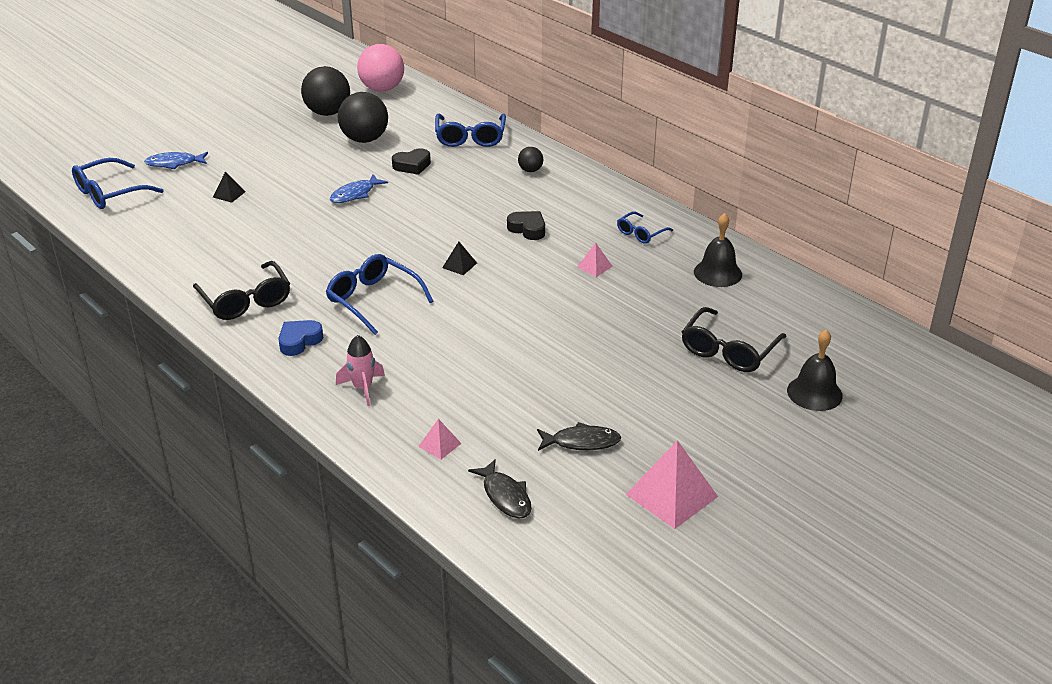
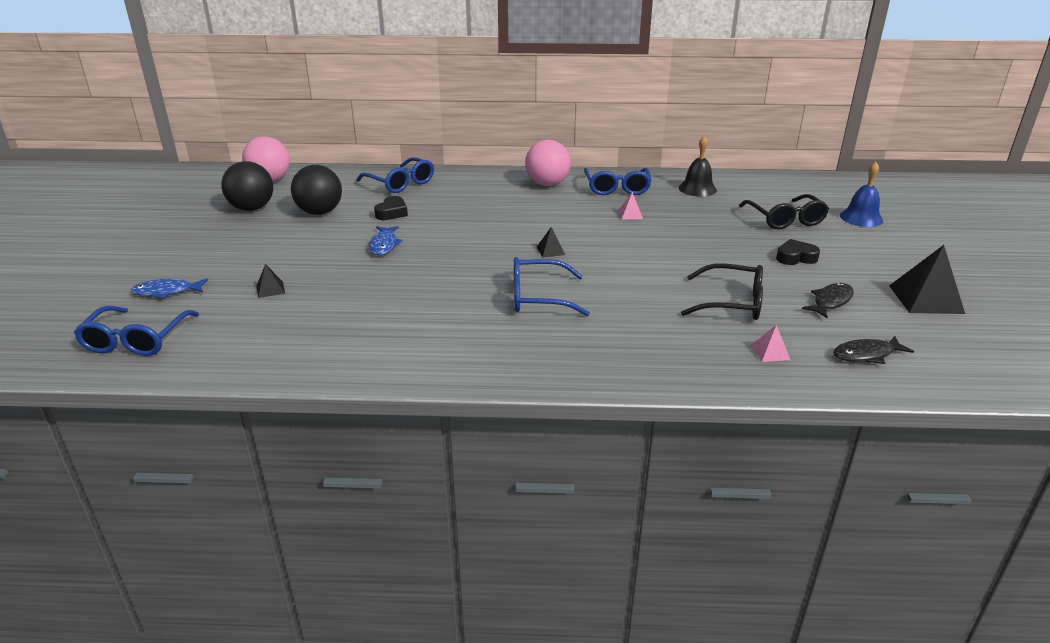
camera: 45 degrees left, 5 degrees down
(174, 163) = (167, 292): blue fish -> blue fish turned 45 degrees clockwise
(246, 301) = (443, 348): black glasses -> black glasses (733, 303)
(299, 341) = (543, 350): blue heart -> none
(363, 388) = (651, 351): pink rocket -> none
(505, 496) = (866, 355): black fish -> black fish turned 150 degrees clockwise
(527, 229) = (549, 213): black heart -> black heart (795, 257)
(530, 170) = (481, 185): black ball -> none
(587, 197) = (547, 184): none -> pink ball
(640, 233) = (617, 188): blue glasses -> blue glasses, size x1.72
(671, 495) = (925, 299): pink pyramid -> black pyramid
(814, 393) = (861, 218): black bell -> blue bell

